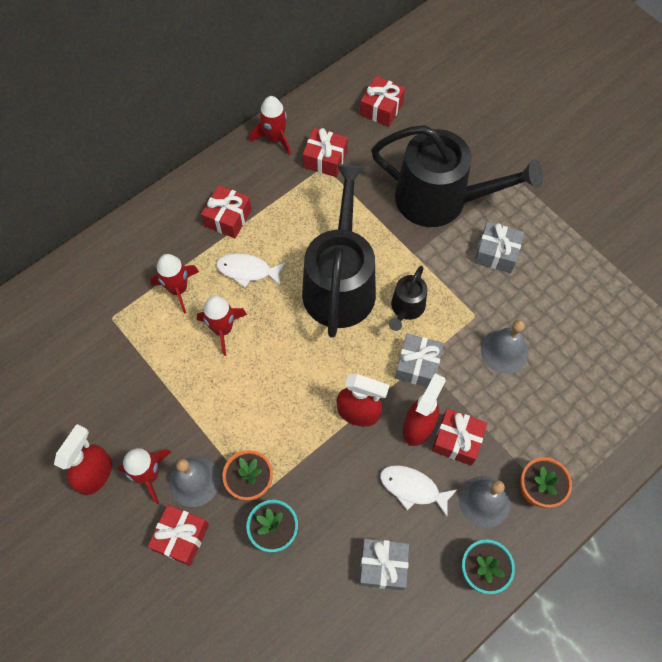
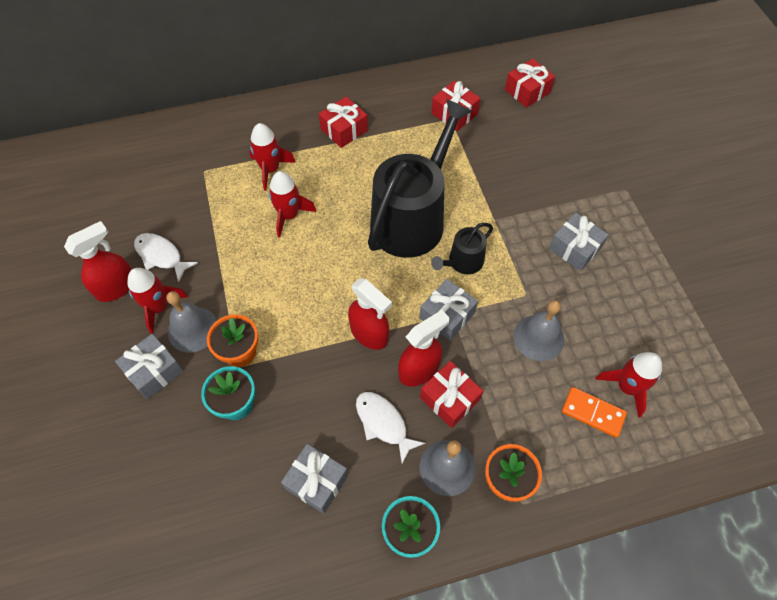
camera: 25 degrees right, 5 degrees down
(181, 537) = (154, 371): red gift -> grey gift
(247, 270) = (337, 177): white fish -> white fish (161, 256)
(275, 138) = (419, 83): red rocket -> red rocket (627, 387)
(440, 199) = (543, 183): black watering can -> none
(578, 398) = (593, 413): none -> orange domino

